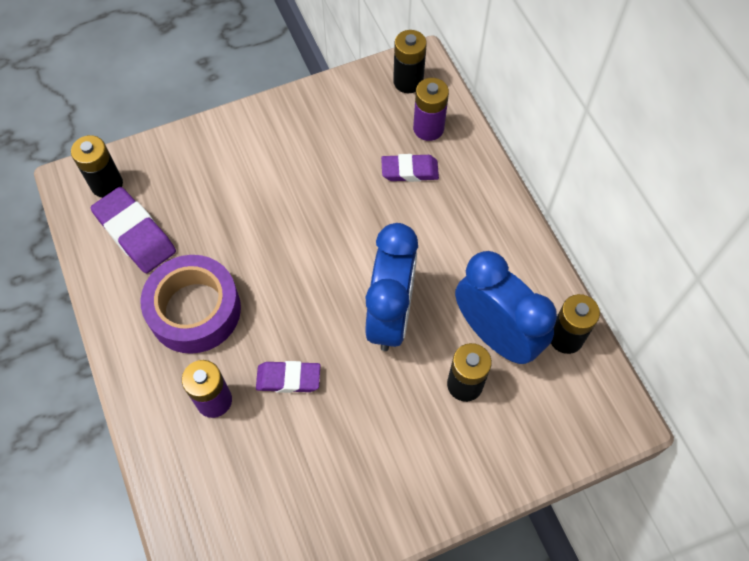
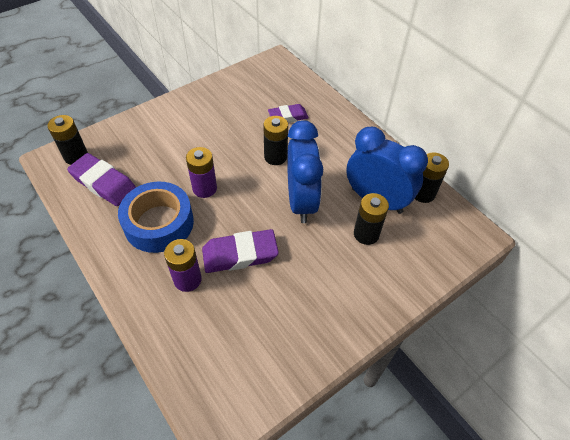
camera: 15 degrees left, 10 degrees down
(194, 310) = (159, 223): purple tape -> blue tape
(288, 378) = (240, 254): purple eraser -> purple eraser, size x1.53
(408, 81) = (272, 69): black battery -> black battery (275, 157)
(428, 128) = (293, 92): purple battery -> purple battery (204, 188)

